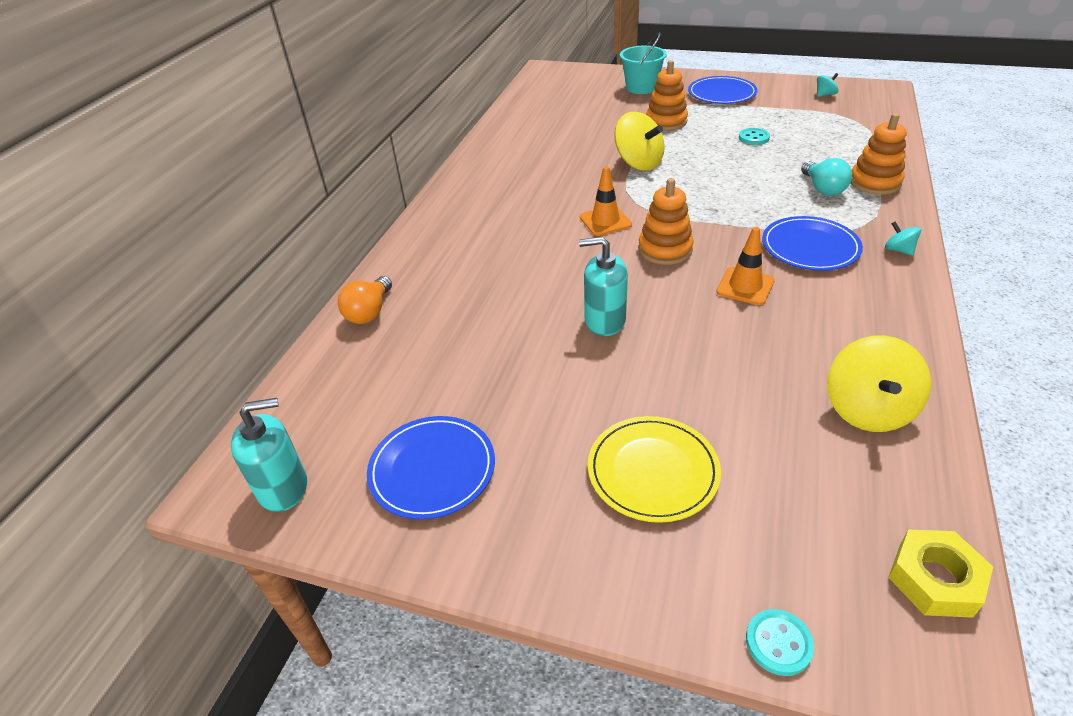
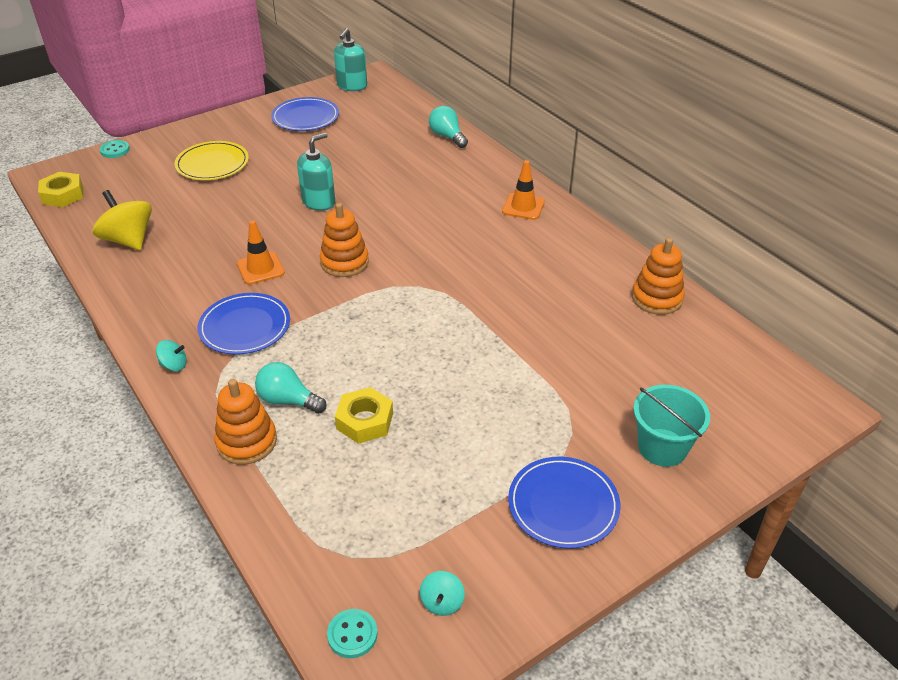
camera: 125 degrees right, 0 degrees up
(369, 312) = (447, 137): orange light bulb -> turquoise light bulb
(605, 221) = (416, 258): orange traffic cone -> orange traffic cone (523, 207)
(638, 163) = (480, 327): yellow spinning top -> none
(666, 121) = (542, 402): orange stacking toy -> orange stacking toy (657, 298)
(753, 138) = (426, 436): turquoise button -> turquoise button (352, 634)
(782, 158) = (364, 421): none -> yellow nut

